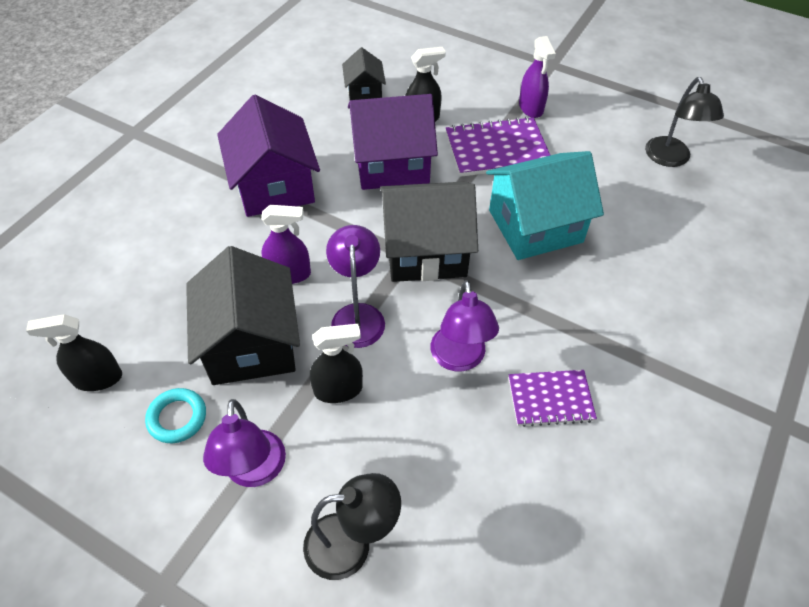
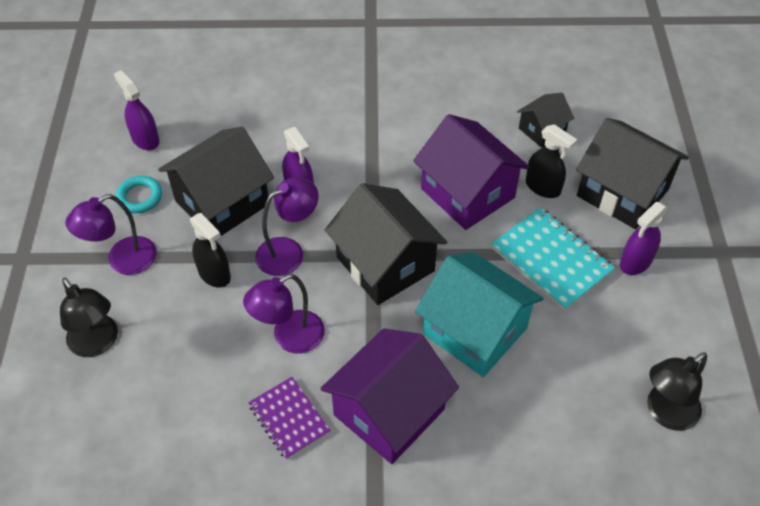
camera: 60 degrees right, 0 degrees up
(97, 378) = (145, 139): black spray bottle -> purple spray bottle
(274, 186) = (381, 132): purple house -> purple house (389, 412)
(462, 82) = (622, 192): none -> black house
(497, 149) = (551, 260): purple notebook -> turquoise notebook

